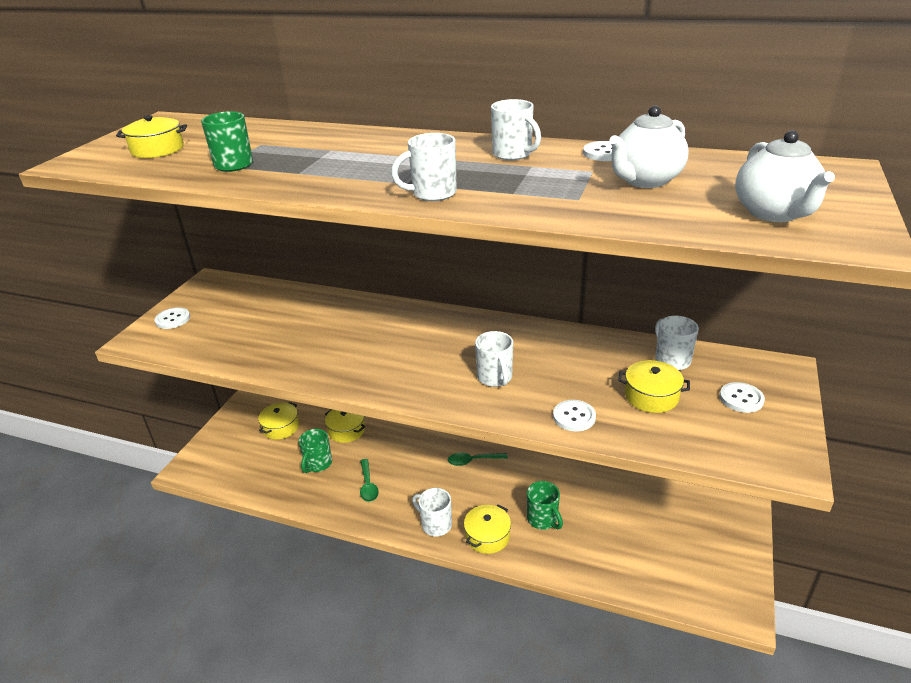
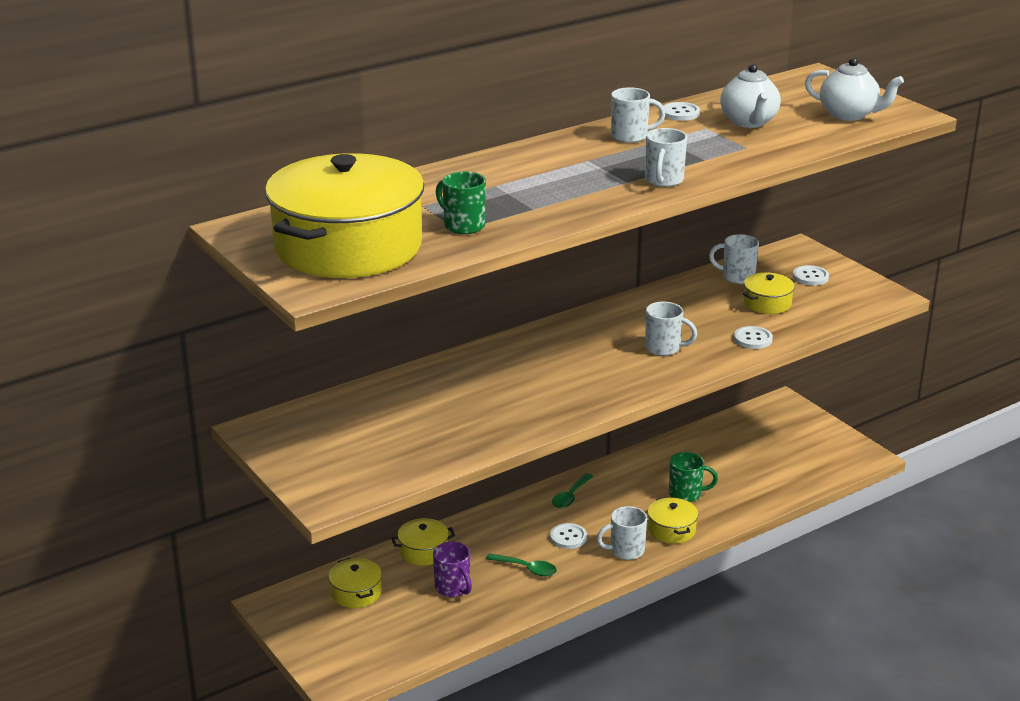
camera: 55 degrees left, 5 degrees down
(157, 149) = (348, 247): yellow pot -> yellow pot, size x2.46
(173, 319) = (314, 470): white button -> white button (568, 537)
(318, 464) = (453, 588): green mug -> purple mug

